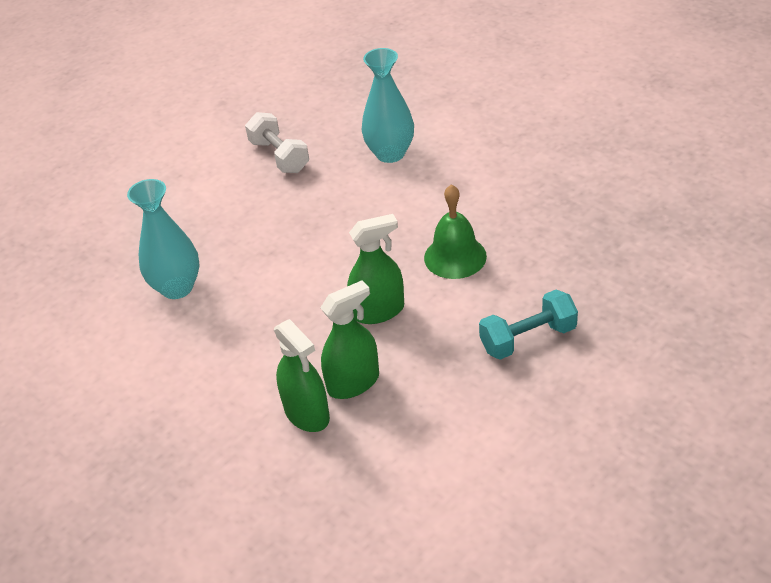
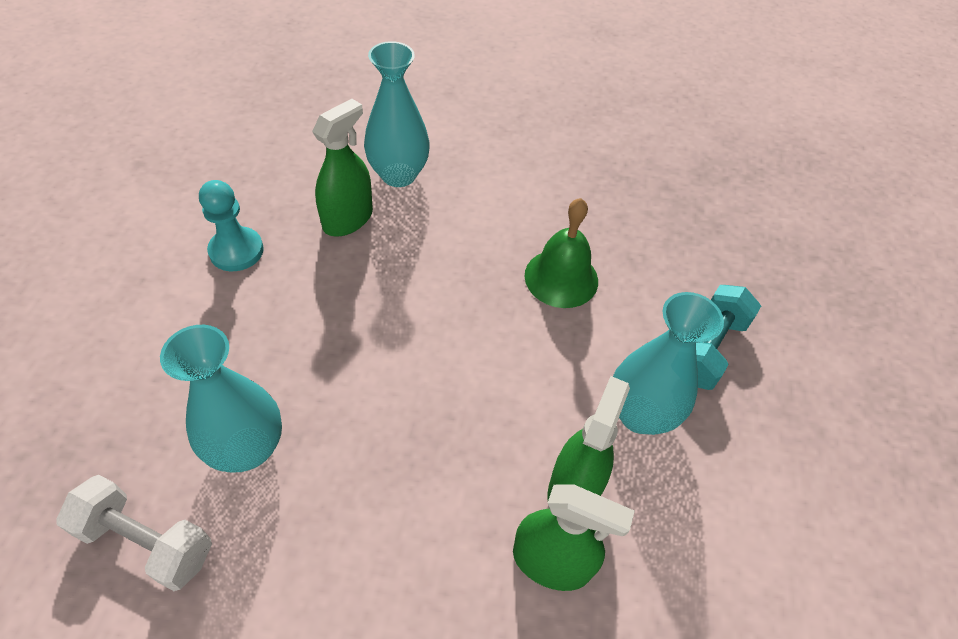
camera: 40 degrees left, 10 degrees up
(246, 174) = (236, 251): none -> turquoise pawn
(279, 156) = (265, 215): white dumbbell -> white dumbbell (147, 541)
(378, 311) = (530, 378): green spray bottle -> green spray bottle (348, 219)
(438, 359) = (640, 414): none -> turquoise vase

